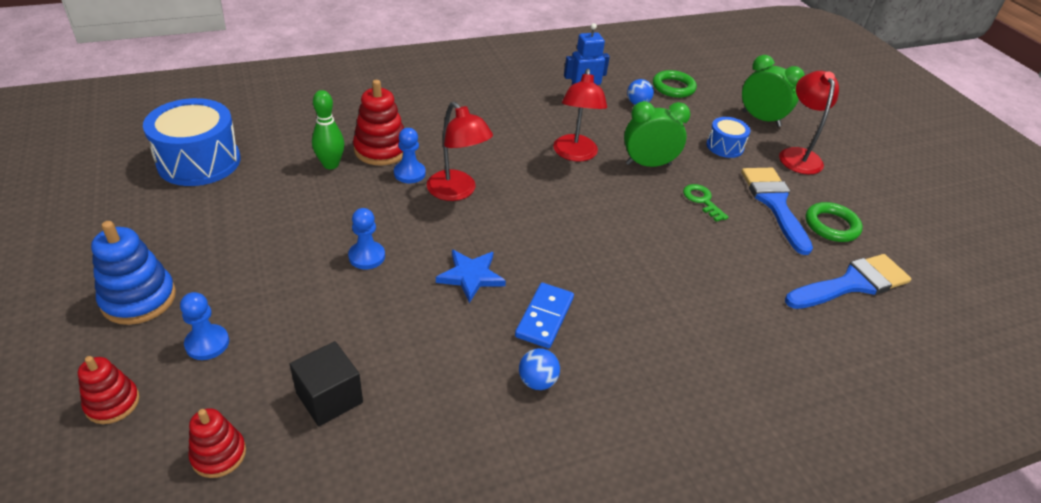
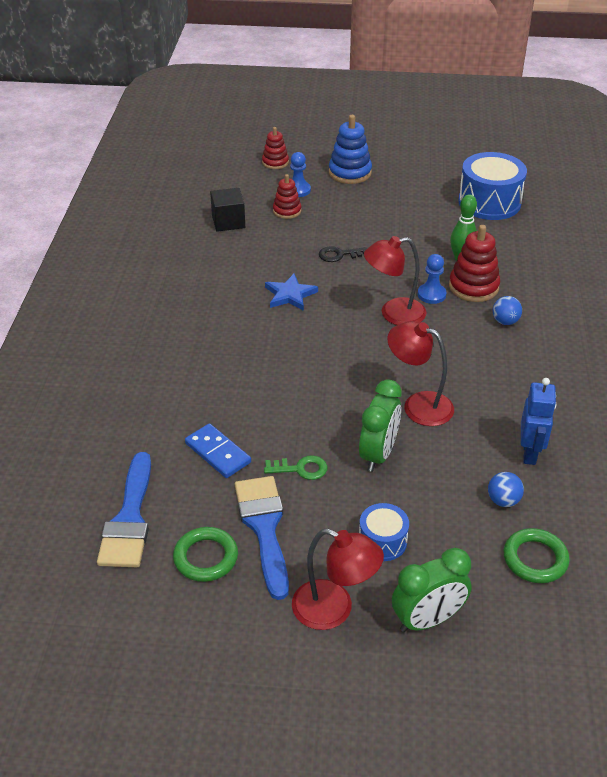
camera: 120 degrees right, 0 degrees up
(219, 454) = (219, 187): red stacking toy -> red stacking toy (287, 211)
(367, 256) = (339, 255): blue pawn -> black key
(537, 381) = (179, 296): blue ball -> blue ball (505, 321)
(544, 317) = (228, 316): blue domino -> blue domino (217, 453)
(775, 204) = (264, 528): blue brush -> blue brush turned 120 degrees counterclockwise

